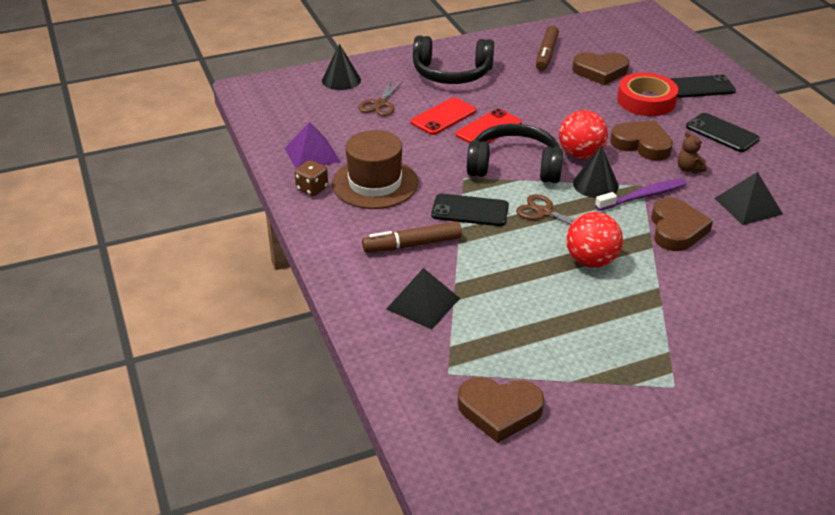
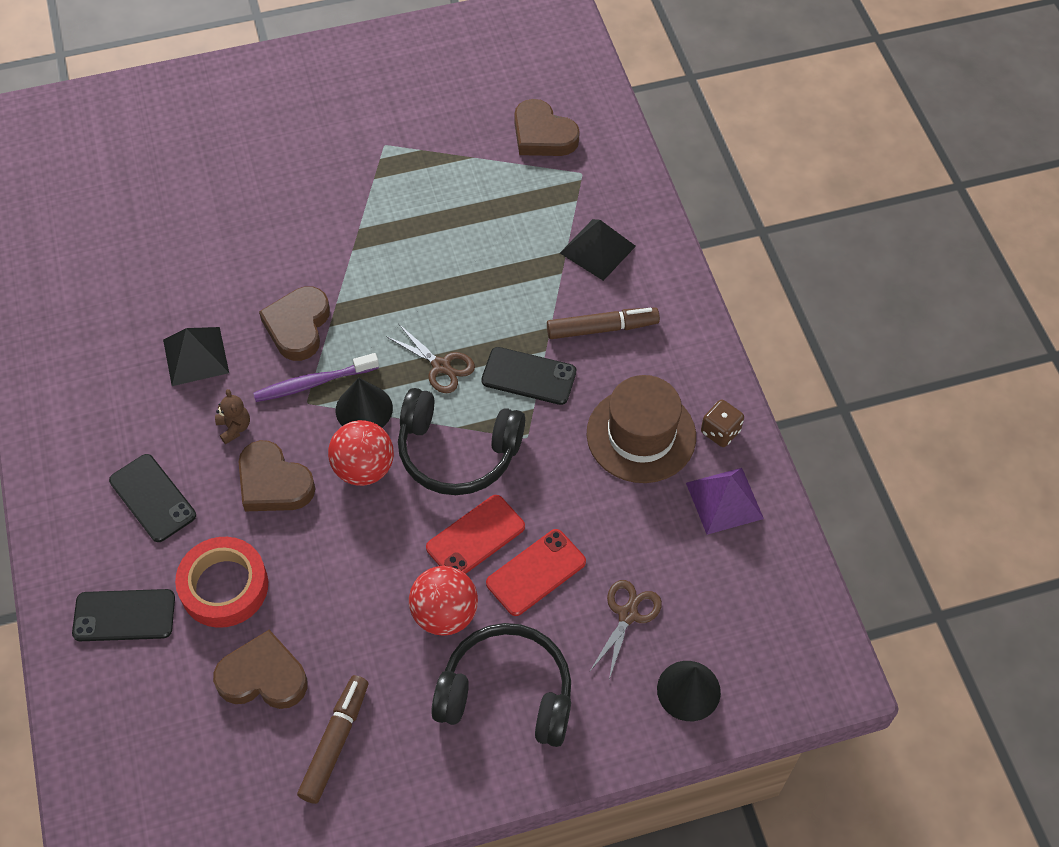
camera: 175 degrees left, 20 degrees up
(499, 411) = (543, 135): brown heart -> brown heart turned 150 degrees counterclockwise
(591, 261) = (410, 289): red ball -> red ball (445, 614)

